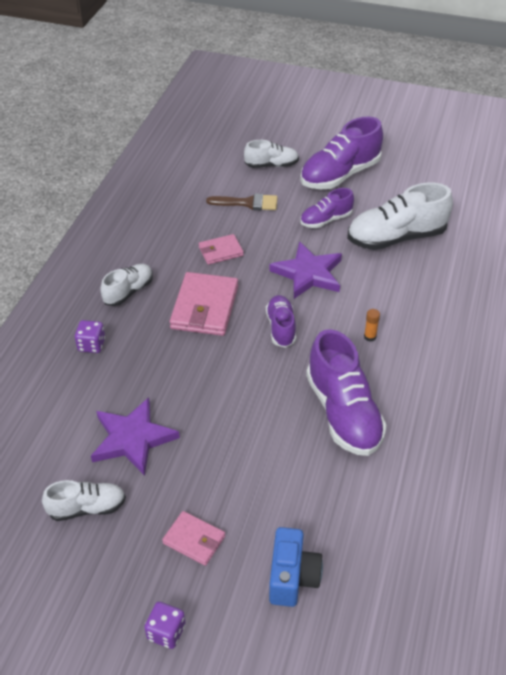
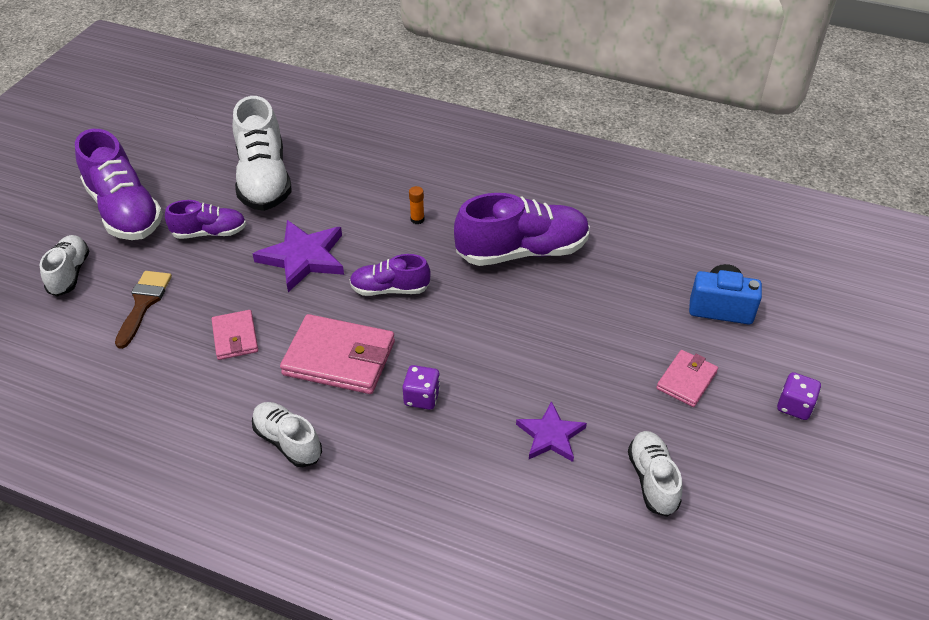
camera: 85 degrees left, 0 degrees up
(91, 345) = (385, 484): purple dice -> purple dice (422, 397)
(132, 439) = (550, 435): purple star -> purple star, size x0.64
(326, 220) = (209, 233): purple shoe -> purple shoe turned 75 degrees counterclockwise

